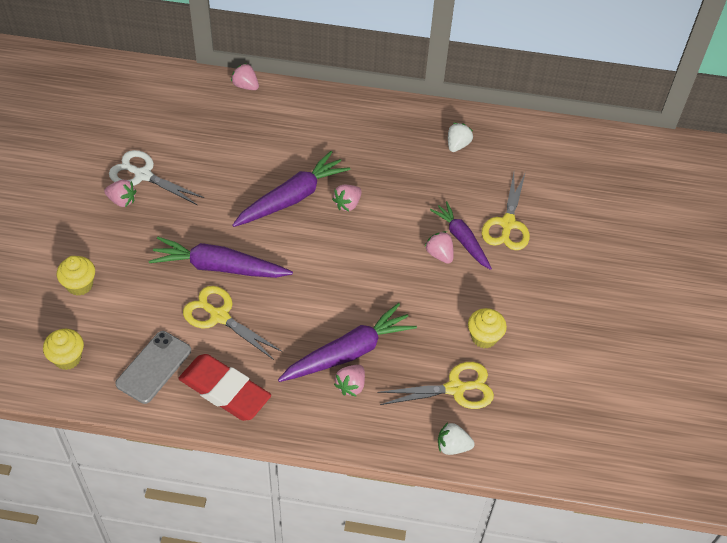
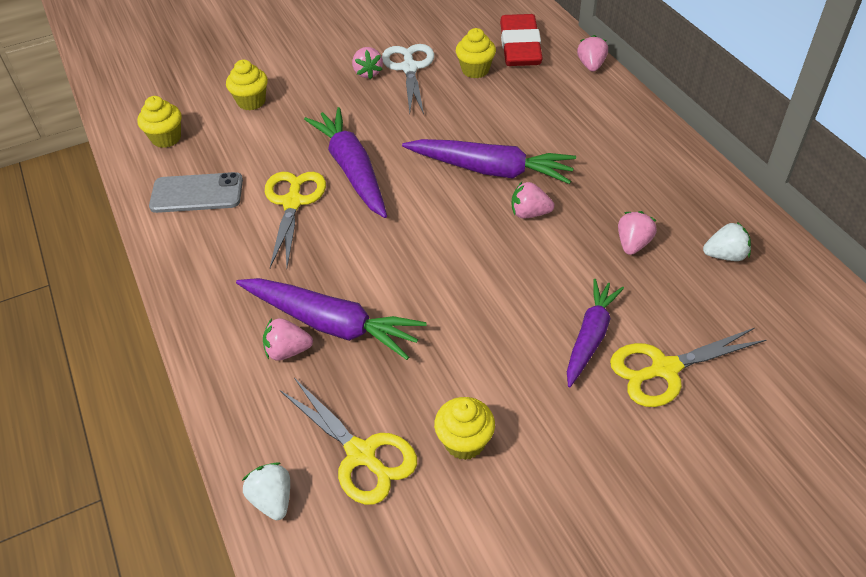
camera: 60 degrees right, 5 degrees down
(185, 143) = (475, 70): none -> yellow cupcake
(224, 391) = (205, 255): red eraser -> red eraser (520, 46)
(439, 254) = (545, 328): pink strawberry -> pink strawberry (633, 244)

